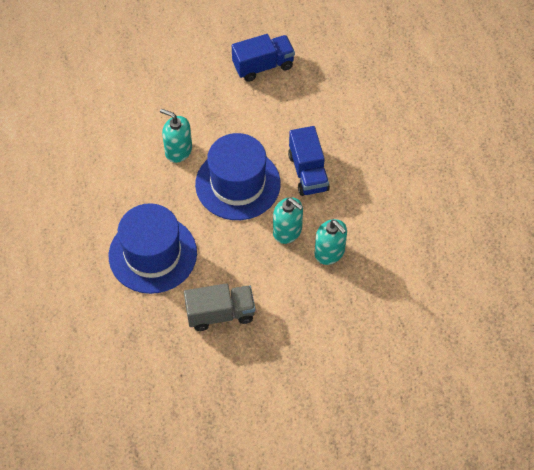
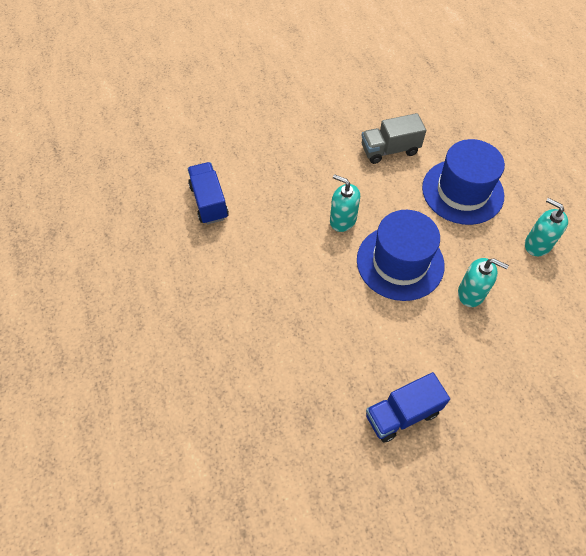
camera: 175 degrees right, 0 degrees up
(308, 172) = (330, 280): blue truck -> blue truck (209, 202)
(329, 252) = (301, 204): turquoise soap dispenser -> turquoise soap dispenser (537, 244)

